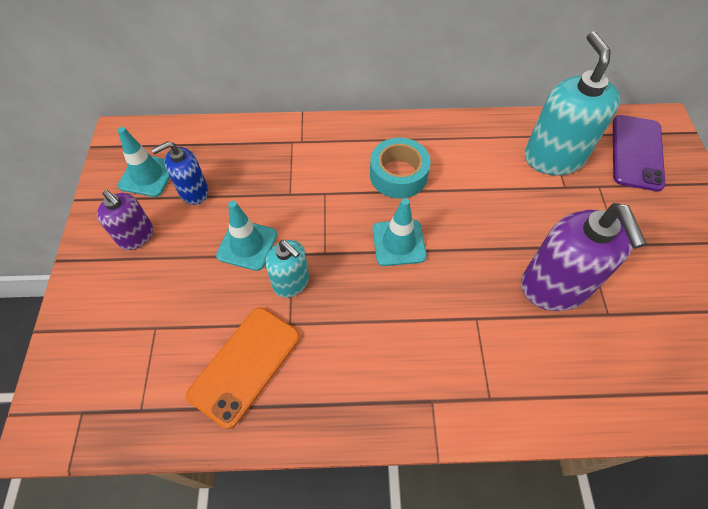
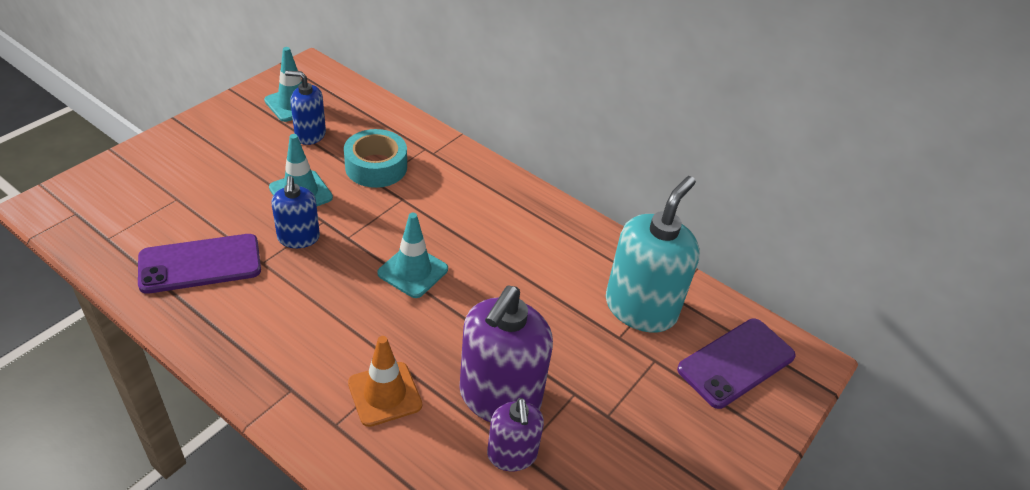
camera: 35 degrees right, 15 degrees down
(136, 236) = (237, 136): purple soap dispenser -> purple soap dispenser (512, 455)
(245, 365) = (200, 264): orange phone -> purple phone
(291, 282) = (298, 238): turquoise soap dispenser -> blue soap dispenser
(398, 175) = (479, 226): turquoise tape -> turquoise tape (376, 167)
(491, 347) = (385, 394): none -> orange traffic cone

